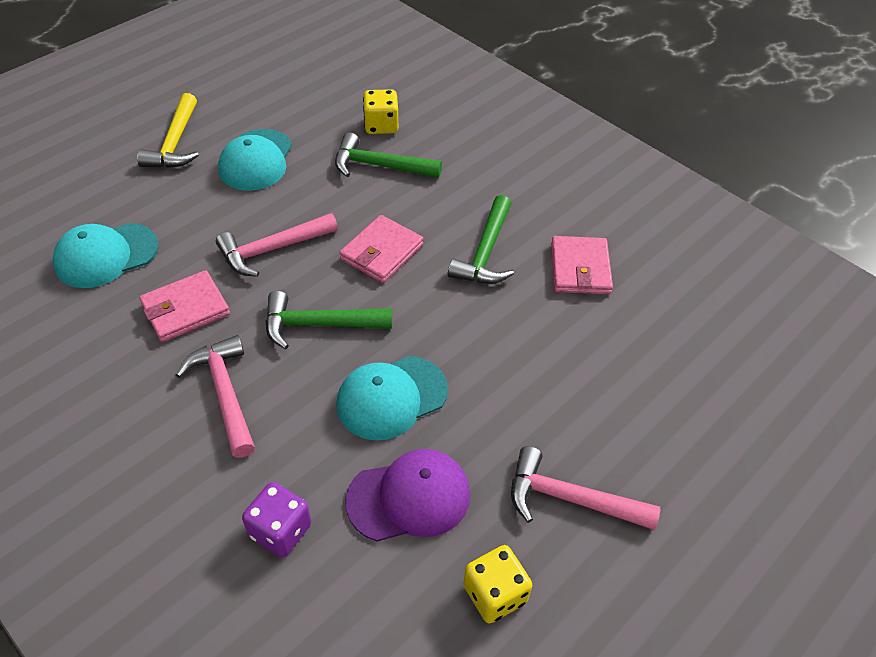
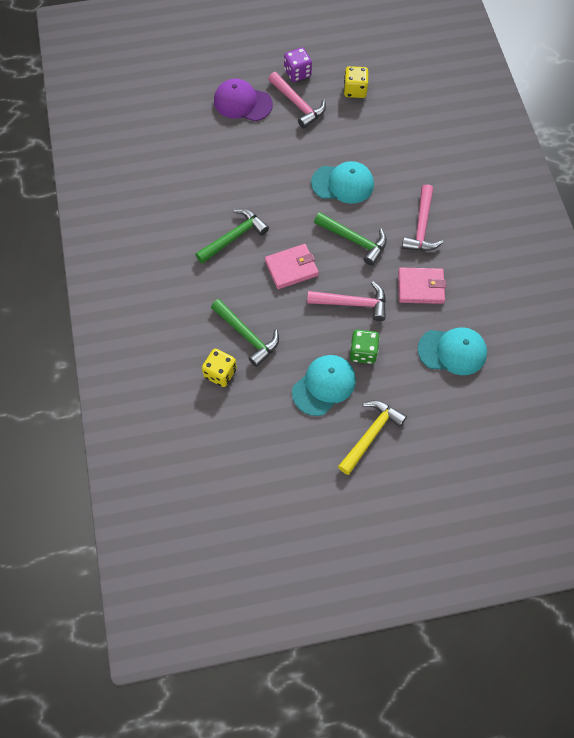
camera: 145 degrees left, 15 degrees up
(227, 207) = (363, 352): none -> green dice
(280, 530) = (426, 153): purple dice -> purple dice (297, 73)
(409, 497) = (364, 138): purple cap -> purple cap (242, 103)
(580, 268) = (192, 200): pink wallet -> none

